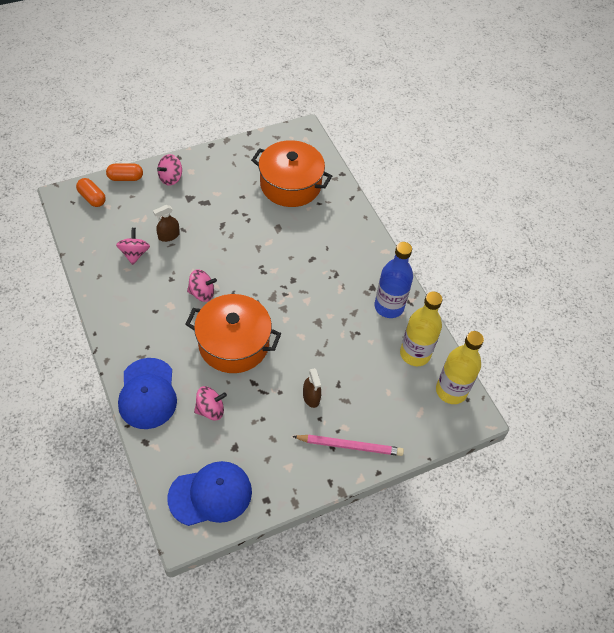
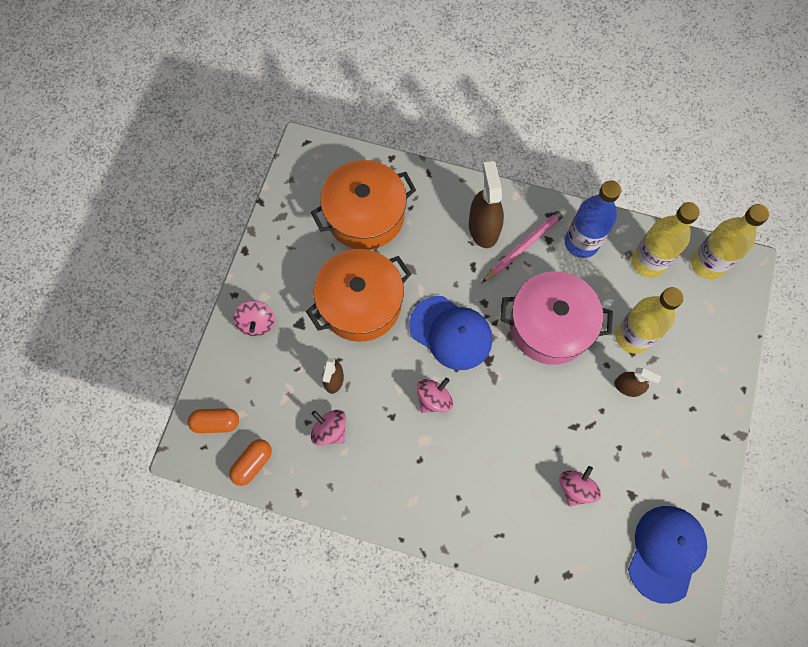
camera: 45 degrees left, 15 degrees up
(125, 178) = (217, 369): orange capsule -> orange capsule (253, 463)
(147, 393) = (514, 535): blue cap -> blue cap (451, 333)
(233, 343) = (517, 412): orange pot -> orange pot (360, 304)
(311, 325) = (550, 326): none -> pink pot
(344, 248) = (483, 228): none -> brown spray bottle
(349, 446) = (701, 392): pink pencil -> pink pencil (525, 245)
(350, 378) = (632, 336): none -> yellow bottle

